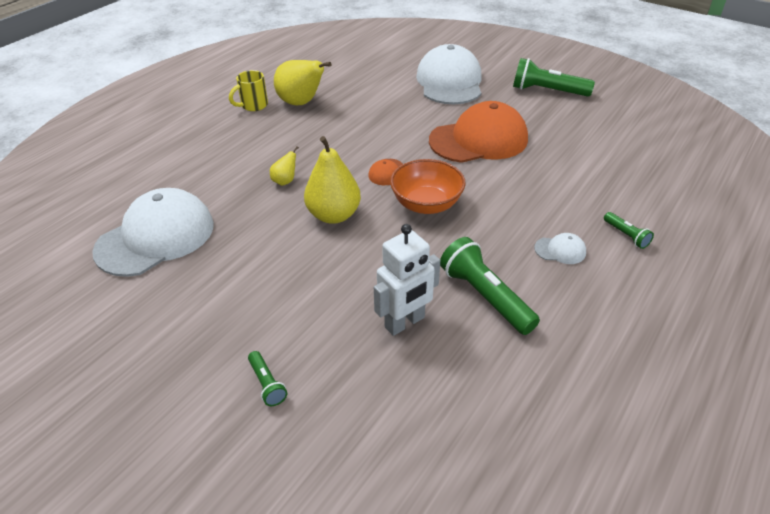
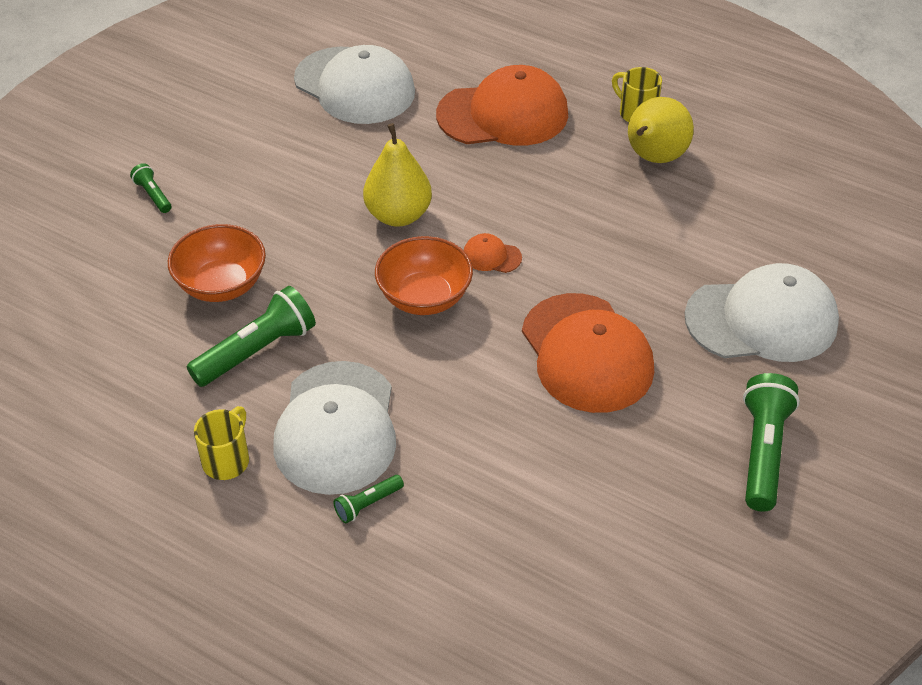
camera: 85 degrees right, 5 degrees up
(231, 160) = (503, 114): none -> orange cap
(267, 384) = (153, 195): green flashlight -> green flashlight turned 90 degrees clockwise
(285, 181) = (463, 166): yellow pear -> none
(405, 323) = (221, 285): white robot -> orange bowl
(560, 250) = (336, 428): white cap -> white cap, size x2.45
(605, 312) = (227, 460): none -> yellow mug

